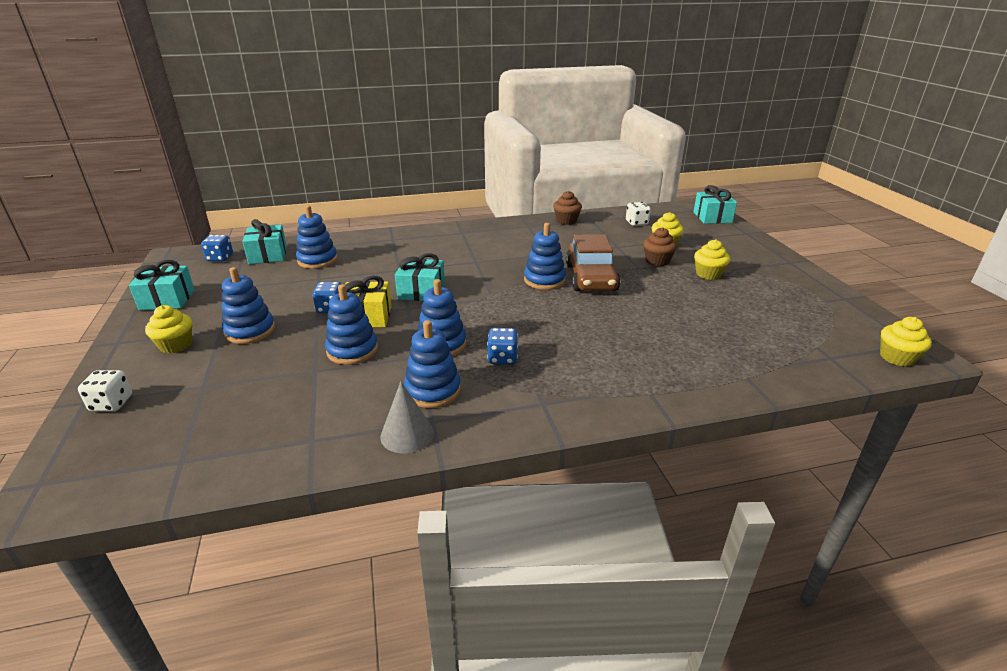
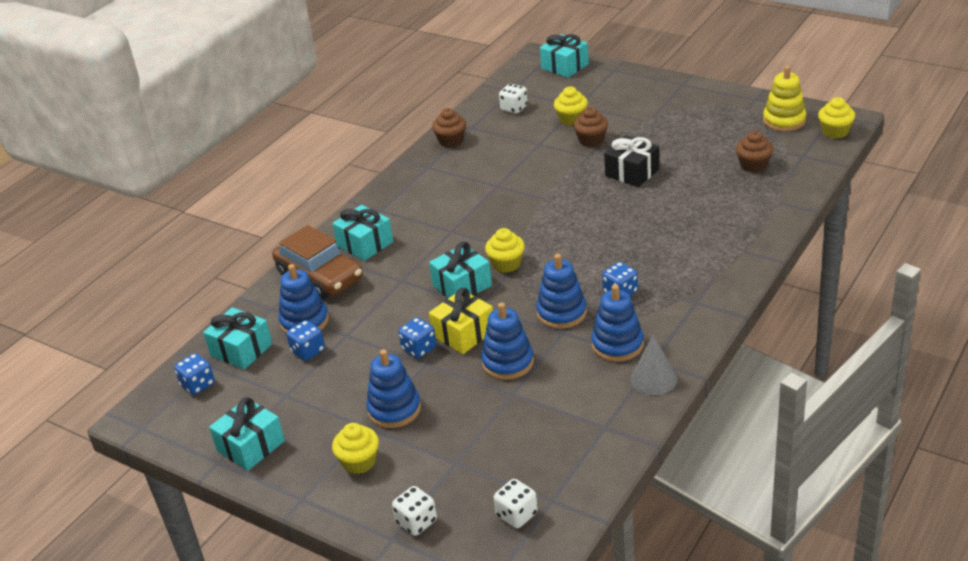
camera: 40 degrees left, 5 degrees up
(147, 451) = (517, 515): none -> white dice
(287, 274) = (308, 351): none -> blue dice
(421, 243) = (365, 244): none -> turquoise gift
(544, 280) = (538, 212): blue stacking toy -> none
(591, 277) = (568, 187): brown car -> brown car (320, 276)
(653, 292) = (632, 172): none -> black gift
(708, 274) = (644, 131): yellow cupcake -> yellow cupcake (506, 264)
(767, 340) = (753, 165): none -> brown cupcake
(851, 324) = (784, 120): none -> yellow stacking toy

